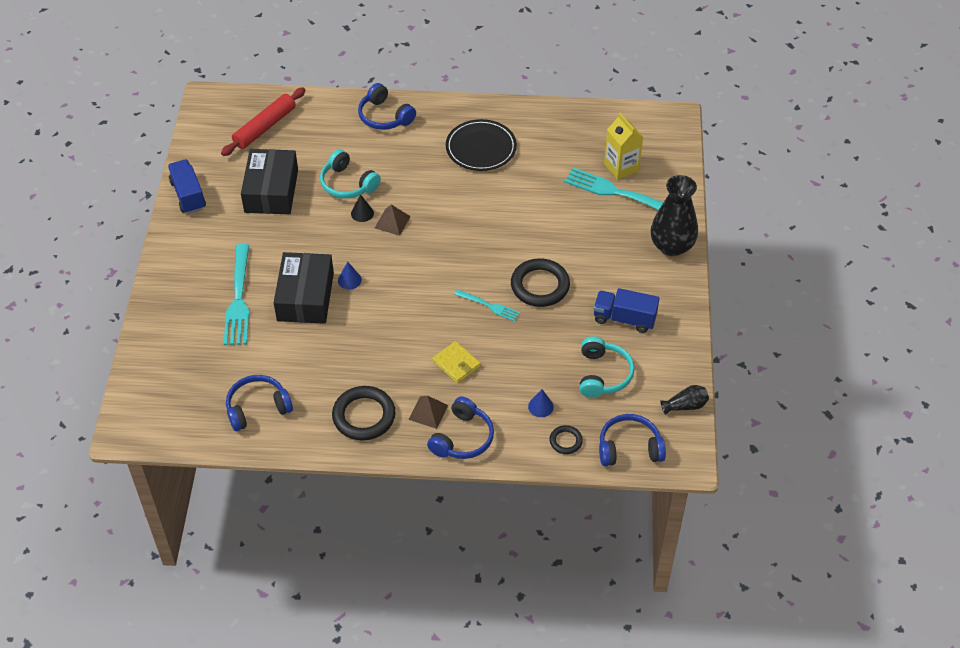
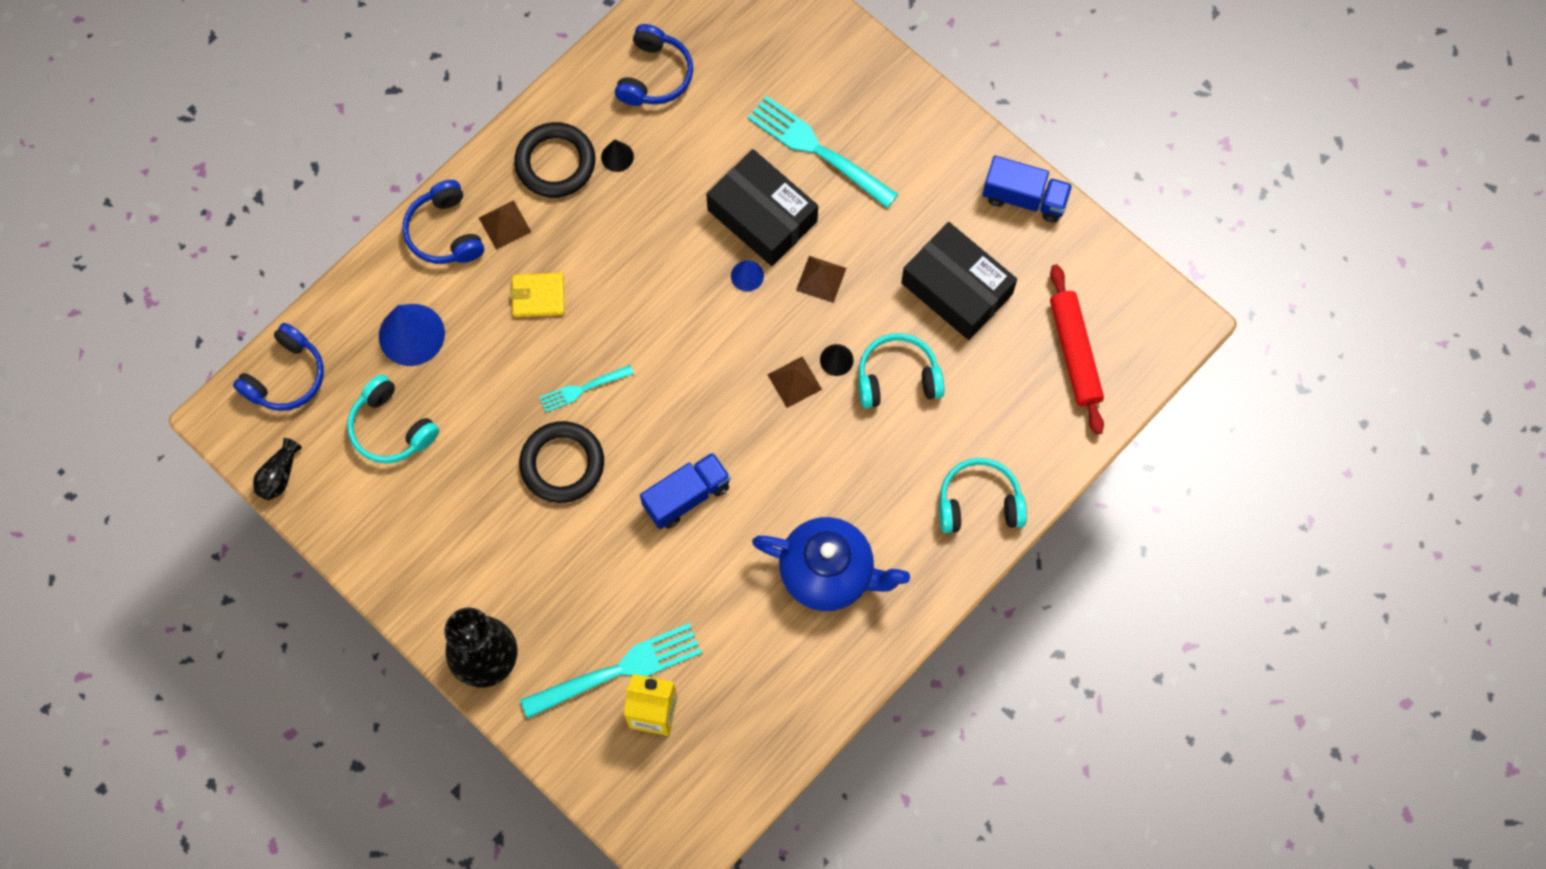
camera: 130 degrees right, 20 degrees up
(320, 248) = (821, 279): none -> brown pyramid
(331, 388) = (617, 157): none -> black cone
(384, 116) = (979, 503): blue headphones -> turquoise headphones
(481, 148) = (828, 573): black plate -> blue teapot
(540, 406) = (411, 334): blue cone -> blue cone, size x1.97
(565, 441) = (350, 324): black ring -> none
(624, 319) = (438, 514): blue truck -> blue truck (686, 496)

